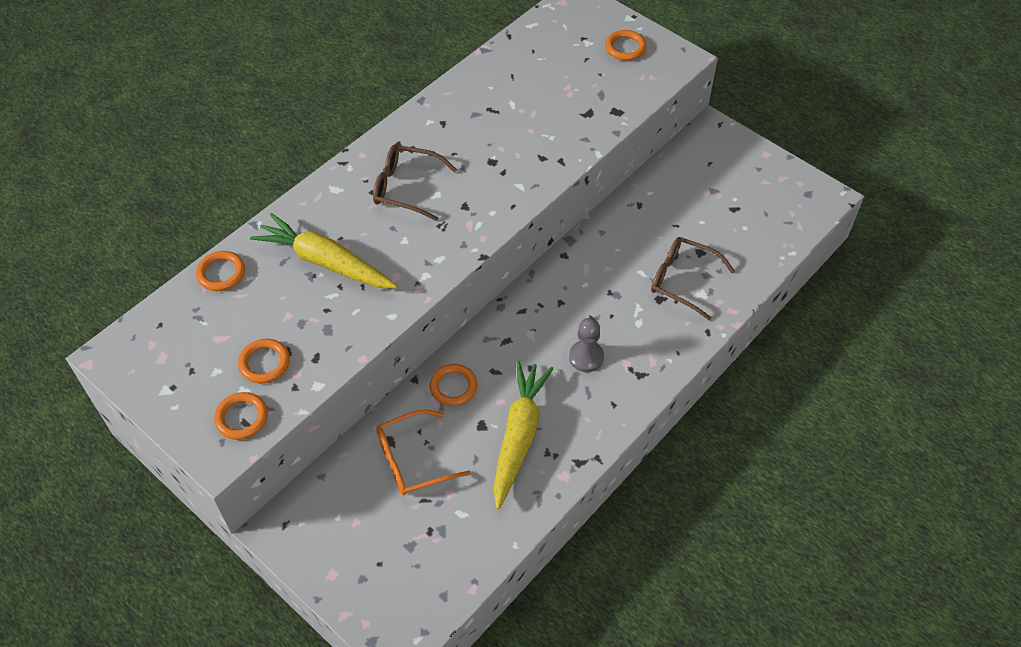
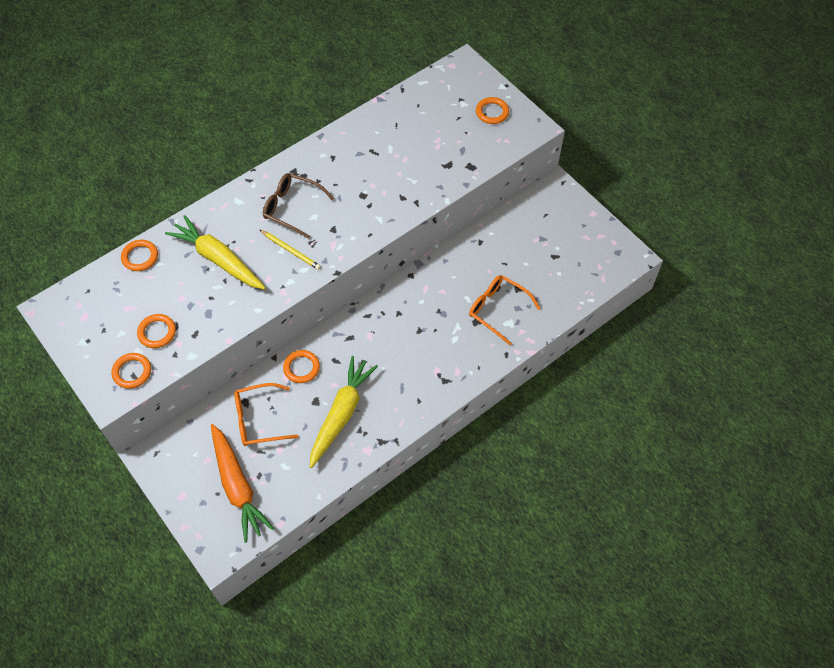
camera: 10 degrees right, 5 degrees up
(404, 549) = (237, 486): none -> orange carrot
(417, 239) = (291, 251): none -> yellow pencil
(586, 357) = (407, 360): grey pawn -> none
(682, 280) = (497, 309): brown glasses -> orange glasses

